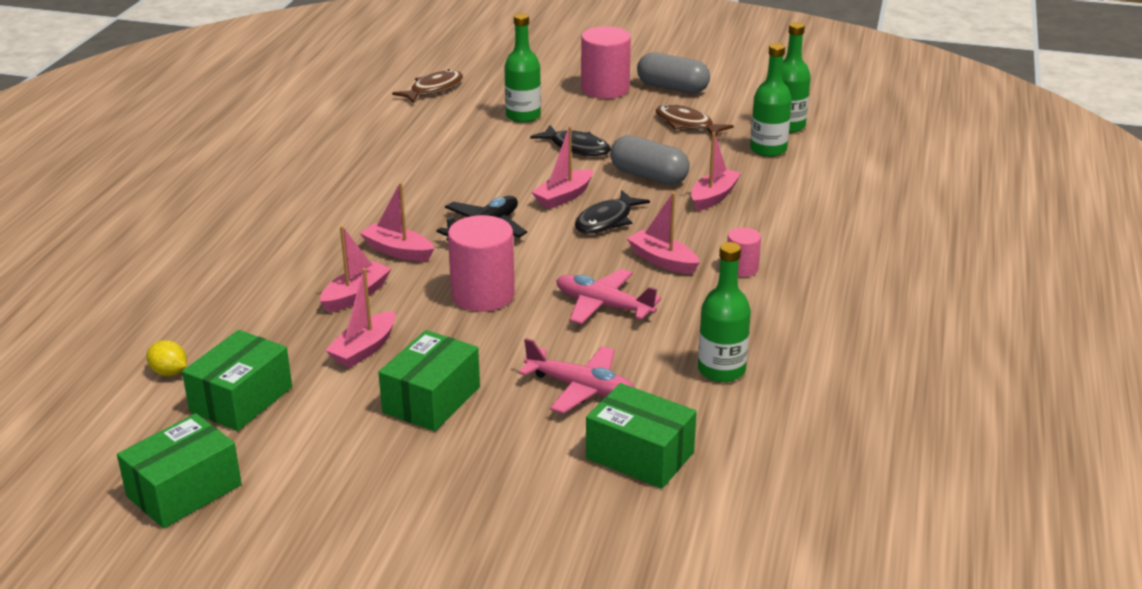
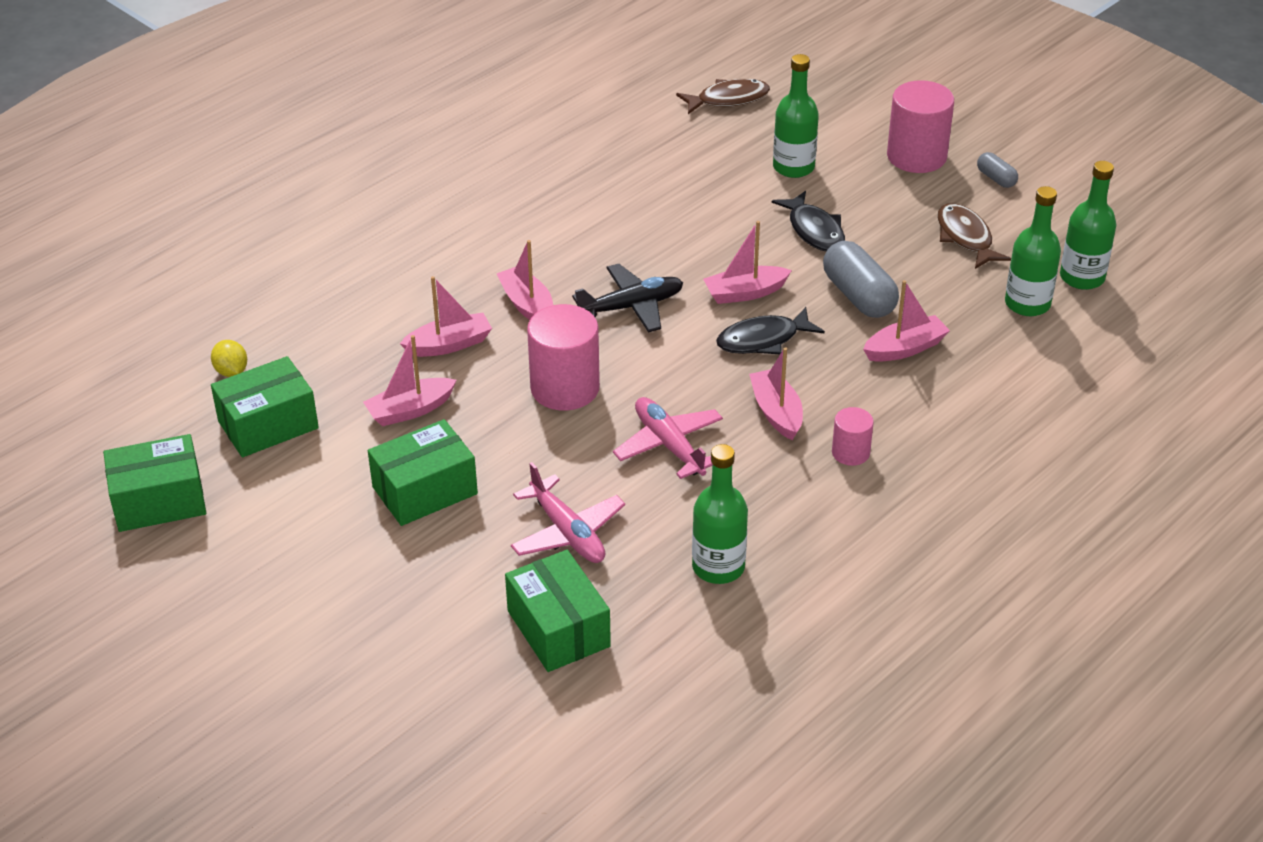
camera: 30 degrees right, 10 degrees up
(672, 88) = (996, 178): grey capsule -> grey capsule, size x0.52

